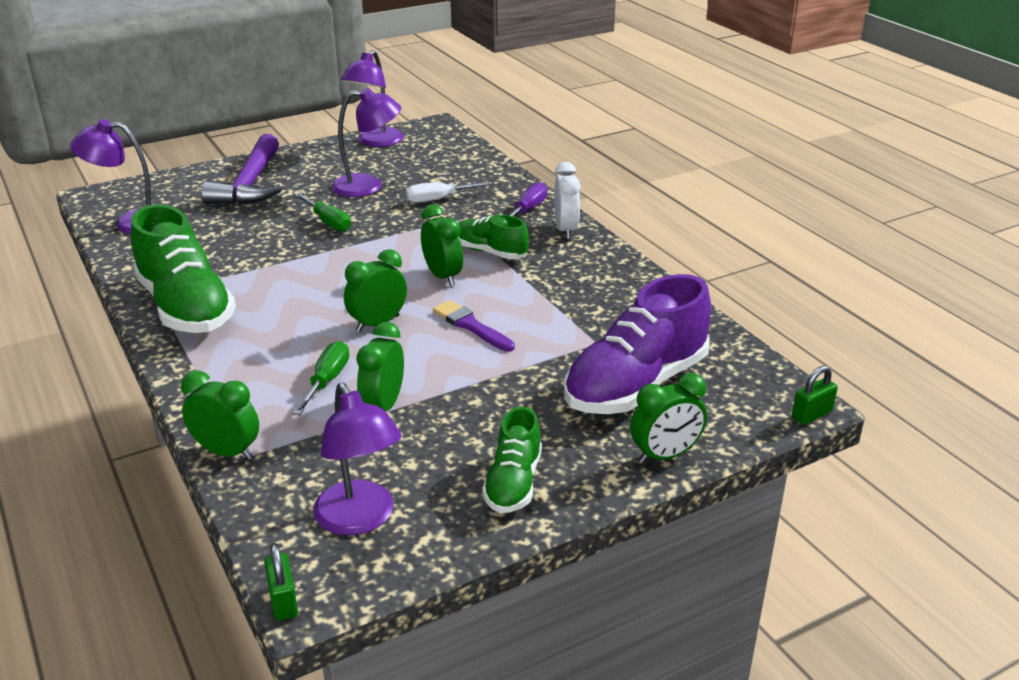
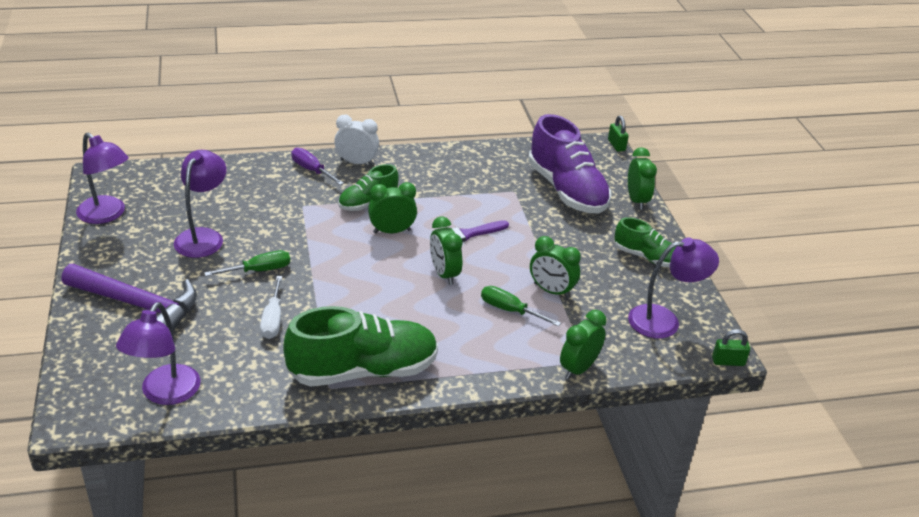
camera: 75 degrees left, 5 degrees up
(439, 199) = (260, 206): white screwdriver -> white screwdriver (273, 319)

